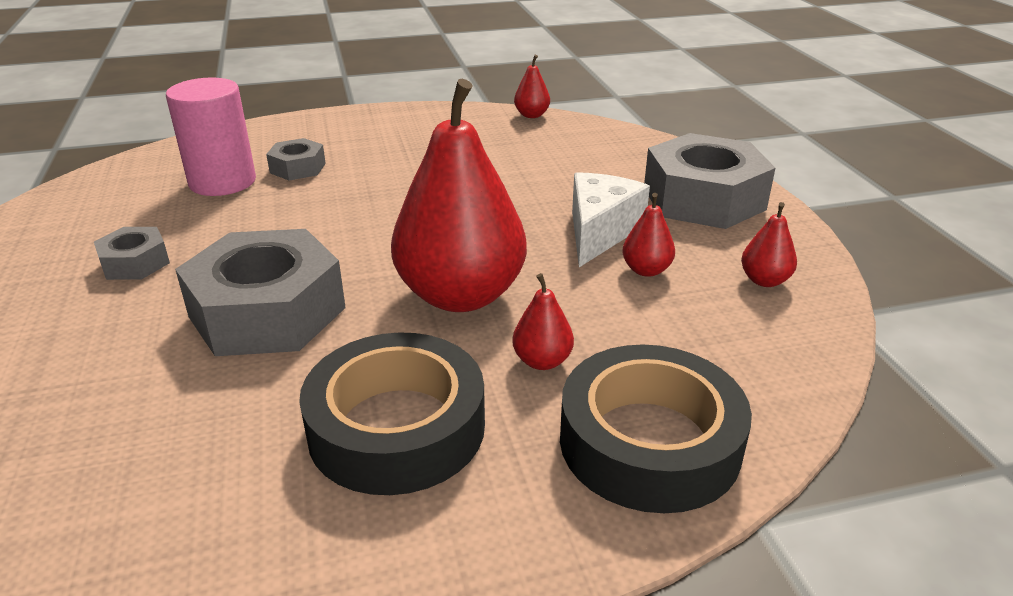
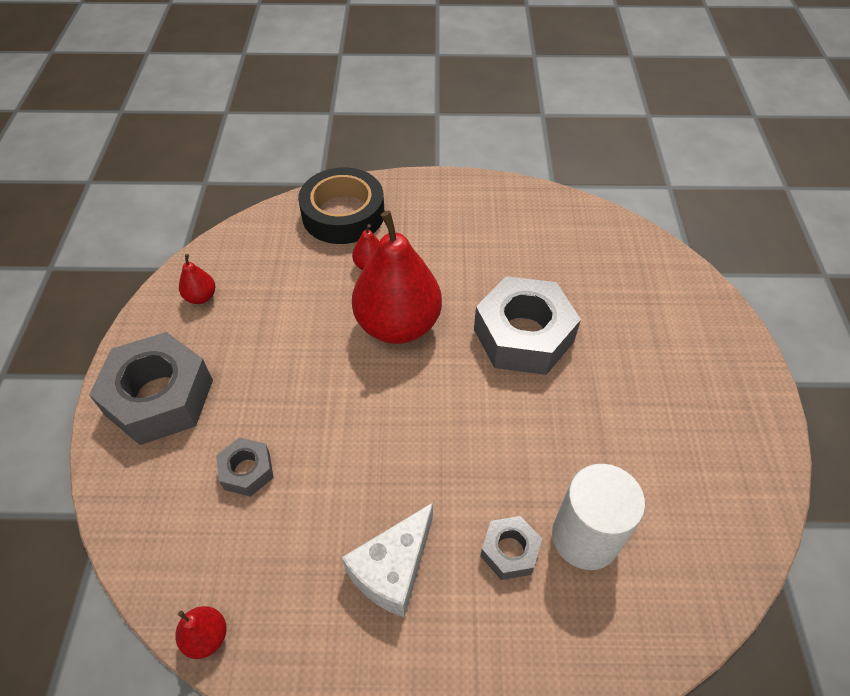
camera: 165 degrees left, 20 degrees up
(135, 263) = (629, 411): grey nut -> grey nut (247, 471)
(222, 182) = (585, 537): pink cylinder -> white cylinder
(397, 427) = (454, 242): black tape -> none
(600, 232) = (272, 371): white cheese -> white cheese (393, 569)
(646, 270) = (267, 322): red pear -> none

